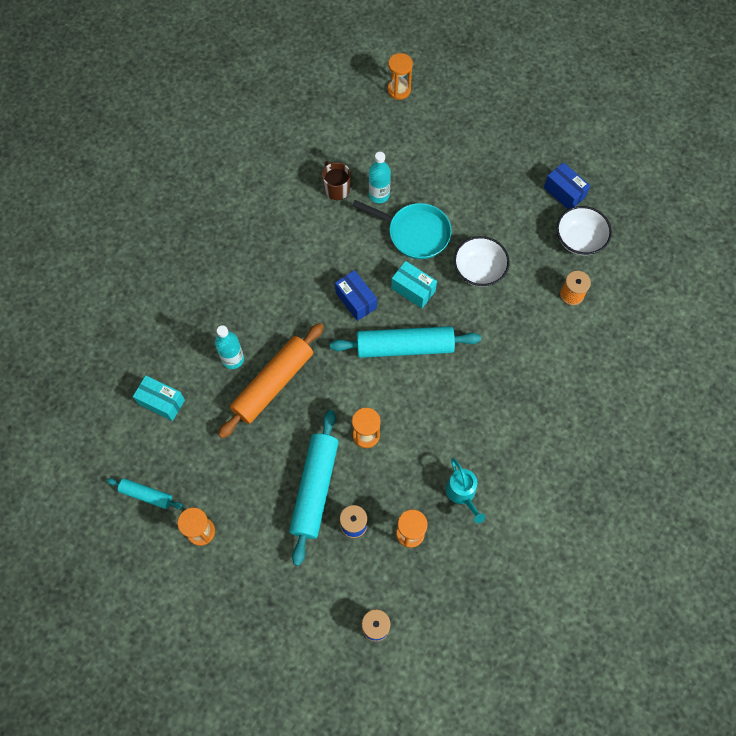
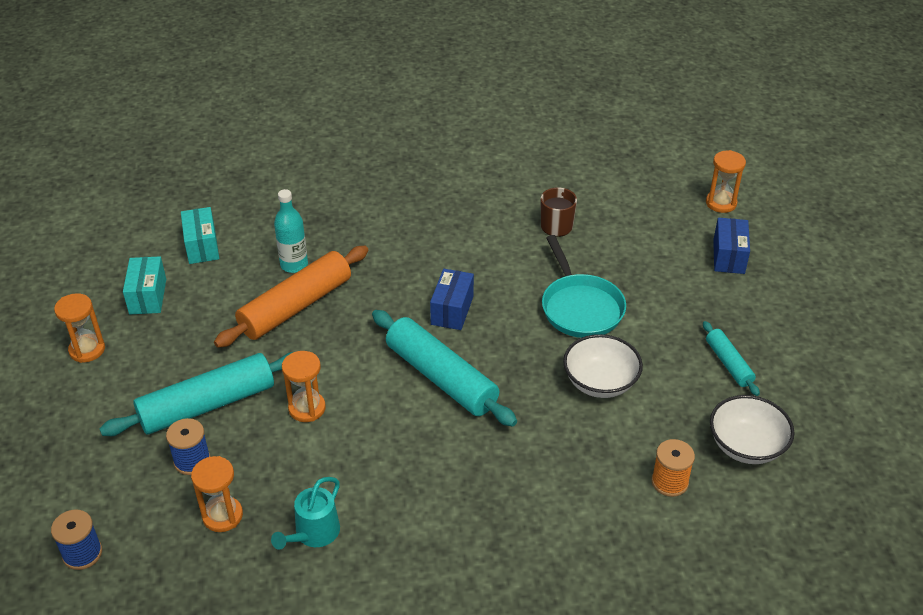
camera: 50 degrees right, 25 degrees down
(146, 495) = (95, 291): turquoise rolling pin -> turquoise rolling pin (728, 363)
(273, 383) = (296, 306): orange rolling pin -> orange rolling pin turned 45 degrees counterclockwise
(379, 195) = (588, 257): turquoise bottle -> none
(413, 290) = (514, 345): turquoise box -> turquoise box (148, 296)
(564, 192) = (785, 396): blue box -> blue box (728, 256)

